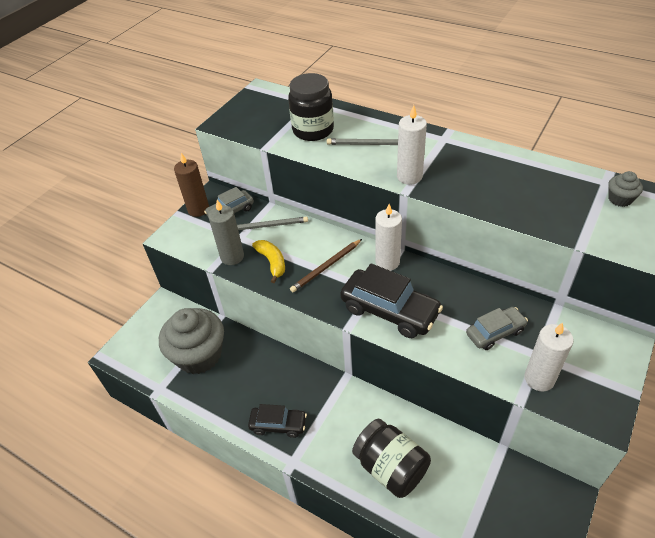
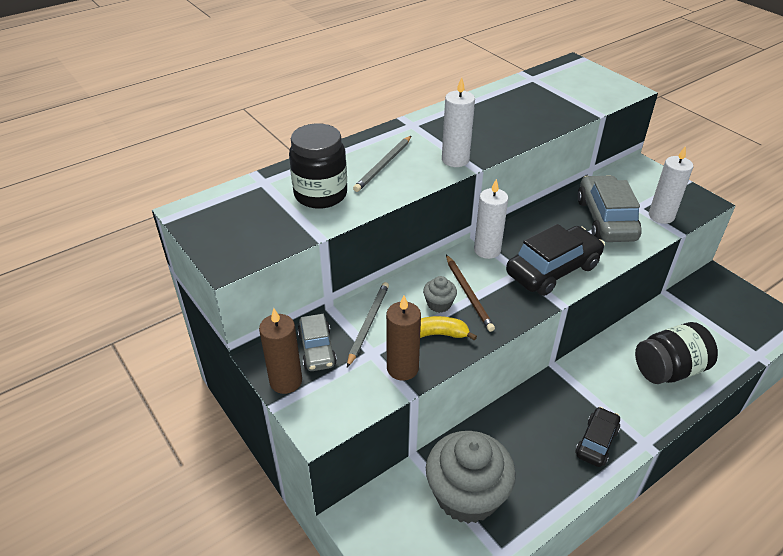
camera: 70 degrees left, 5 degrees down
(232, 257) = (402, 368): grey candle -> brown candle
(495, 332) = (605, 219): grey car -> grey car, size x1.69
(620, 199) = (556, 80): grey cupcake -> grey cupcake (439, 304)

